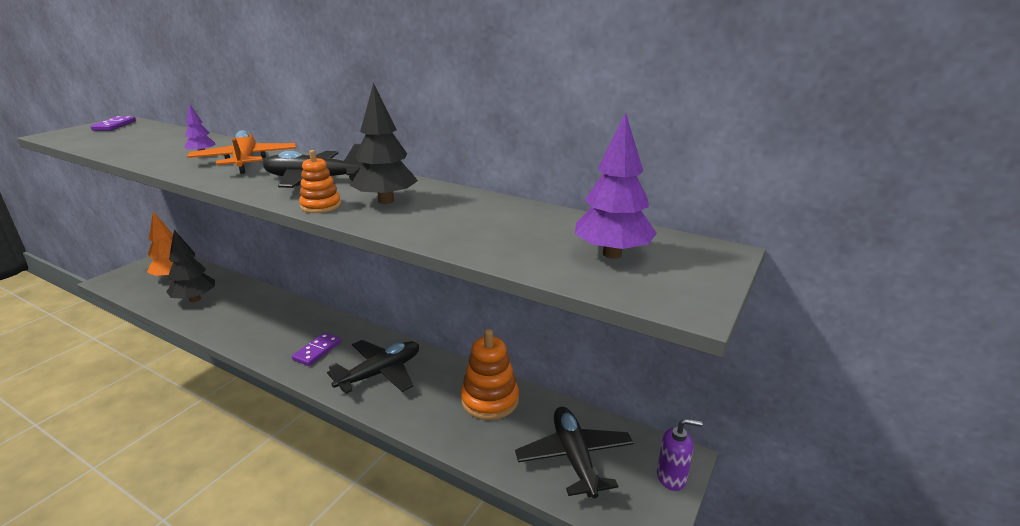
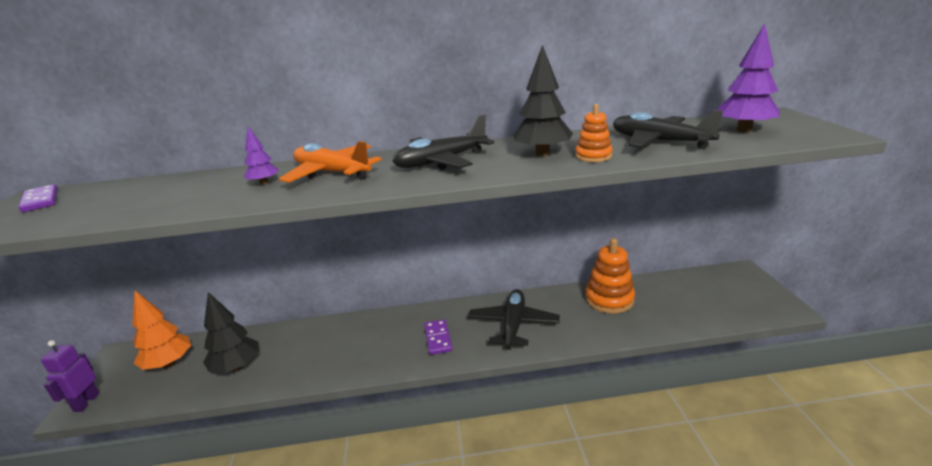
camera: 35 degrees left, 0 degrees up
(115, 279) = (86, 402): none -> purple robot
(321, 206) = (509, 171): orange stacking toy -> orange stacking toy (593, 156)
(574, 457) = (702, 300): black plane -> black plane (659, 142)
(671, 477) = (755, 282): purple soap dispenser -> none

